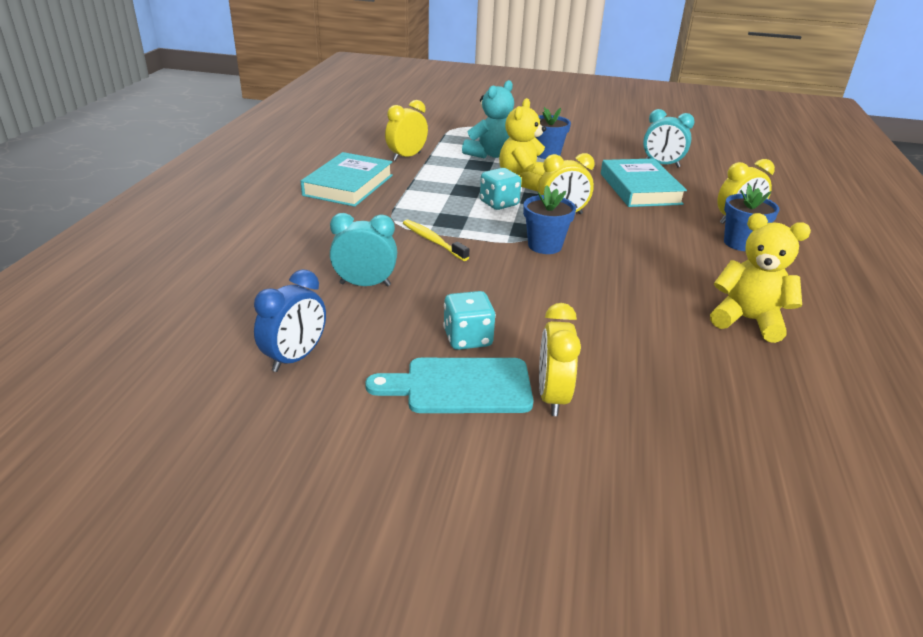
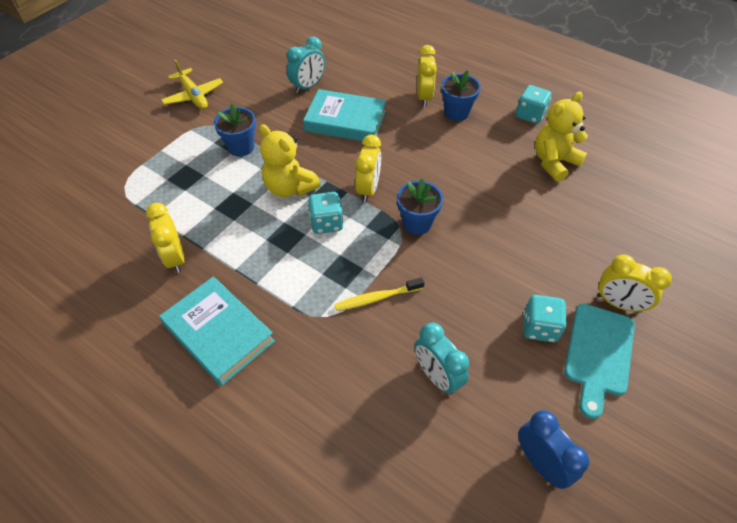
camera: 65 degrees left, 20 degrees up
(365, 284) = (437, 376): turquoise clock -> turquoise clock turned 60 degrees counterclockwise
(490, 154) = (215, 188): turquoise teddy bear -> none
(582, 126) = (193, 96): none -> yellow plane
(811, 292) = (530, 115): none -> turquoise dice

